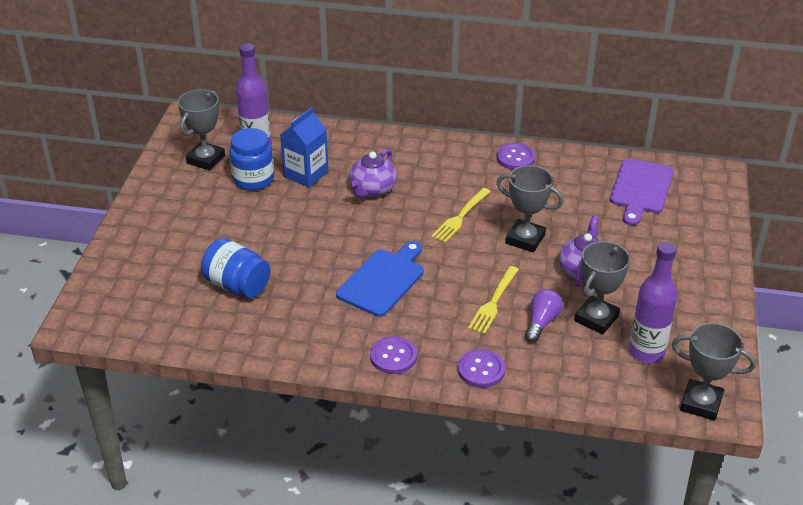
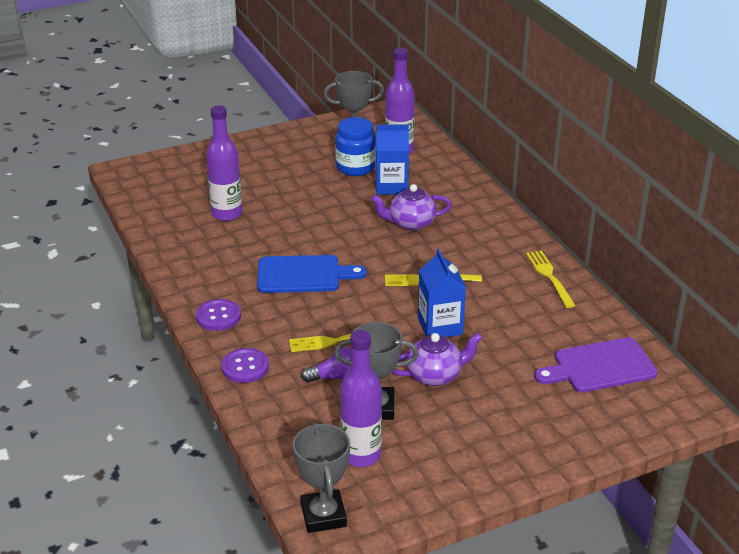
camera: 55 degrees right, 5 degrees down
(237, 285) = (227, 214): blue jar -> purple bottle
(515, 158) = (549, 277): purple button -> yellow fork
(525, 239) = (440, 326): grey trophy -> blue carton

